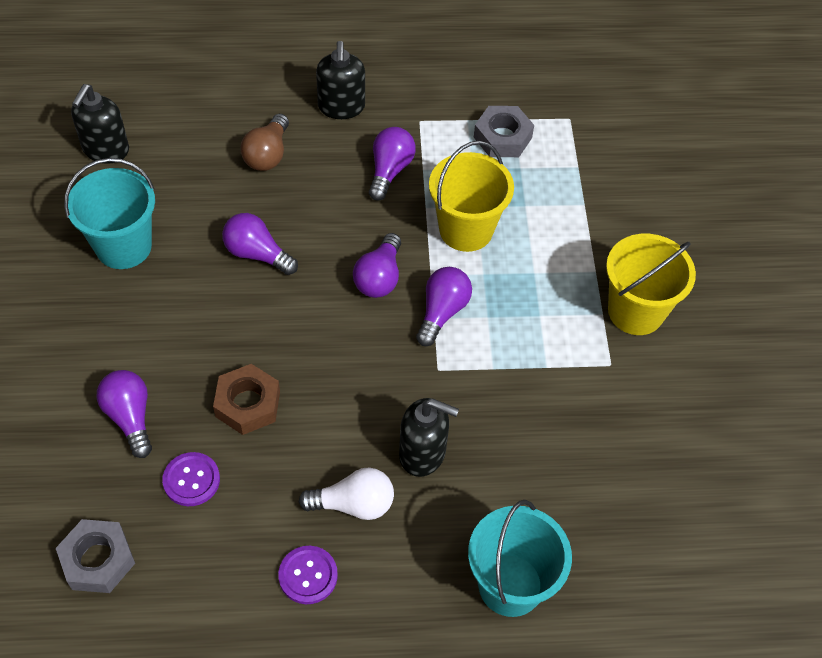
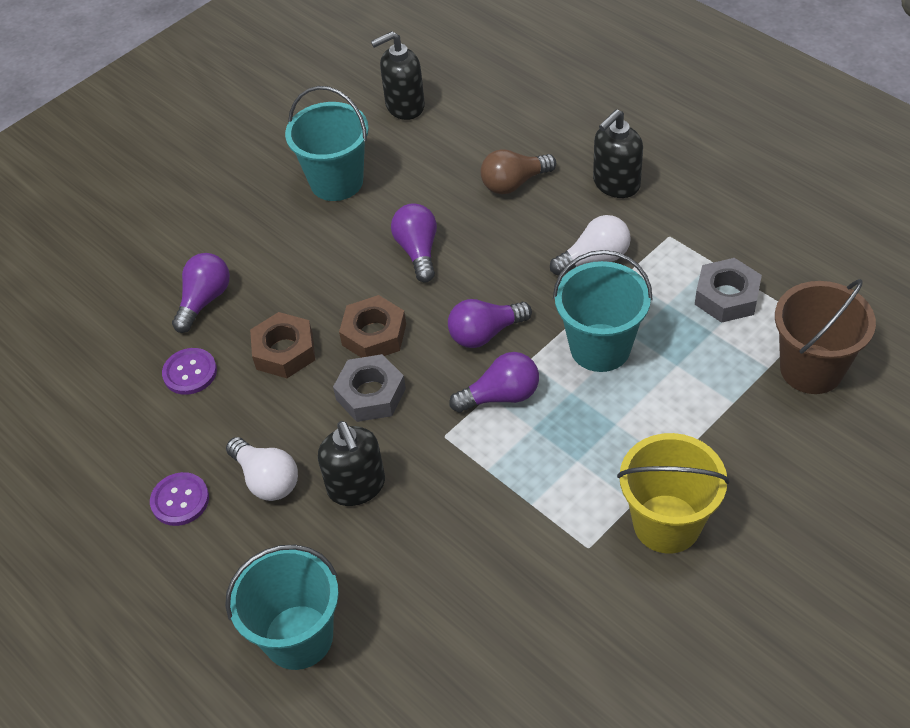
camera: 55 degrees right, 5 degrees down
(98, 560) = (80, 376): grey nut -> grey nut (371, 394)
(301, 339) = (374, 334): none -> brown nut
(390, 170) = (594, 258): purple light bulb -> white light bulb
(466, 230) = (600, 347): yellow bucket -> turquoise bucket
(602, 149) = (811, 369): none -> brown bucket

